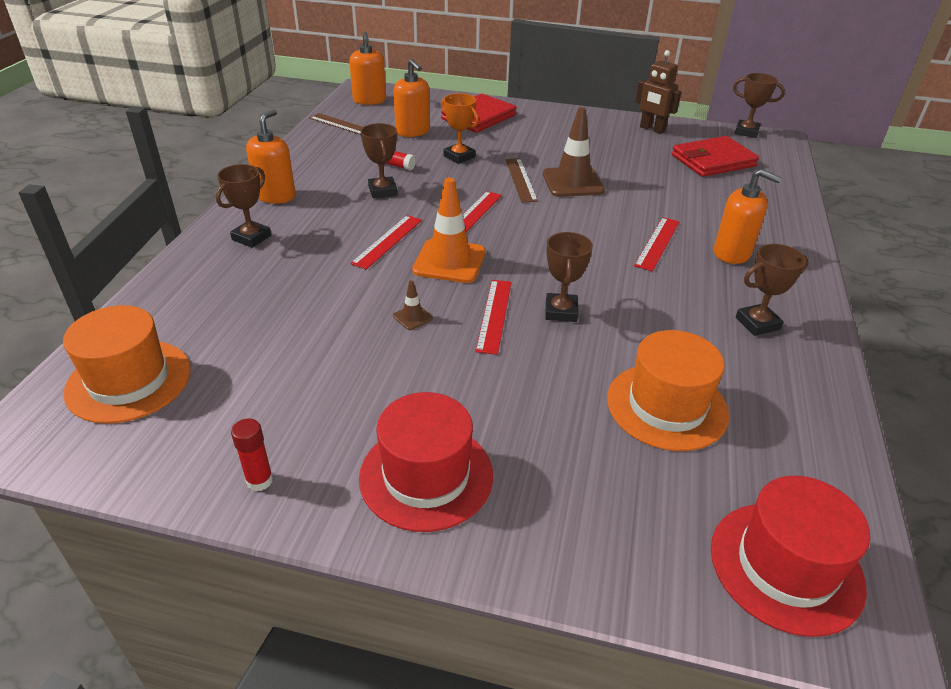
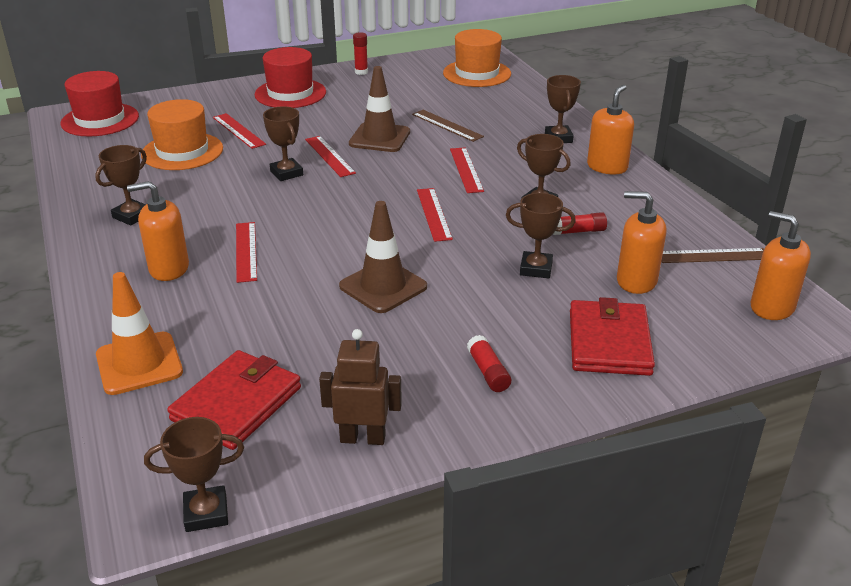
camera: 145 degrees right, 5 degrees down
(276, 196) = (607, 167): orange soap dispenser -> orange soap dispenser turned 135 degrees counterclockwise
(412, 317) = (379, 138): brown traffic cone -> brown traffic cone, size x2.27
(449, 261) = (402, 174): orange traffic cone -> orange traffic cone (139, 363)
(459, 156) = (536, 269): orange trophy -> brown trophy
(520, 180) = (438, 267): brown ruler -> brown ruler (447, 125)
(559, 128) = (488, 372): none -> red glue stick
(568, 415) = (238, 131): none -> red ruler

